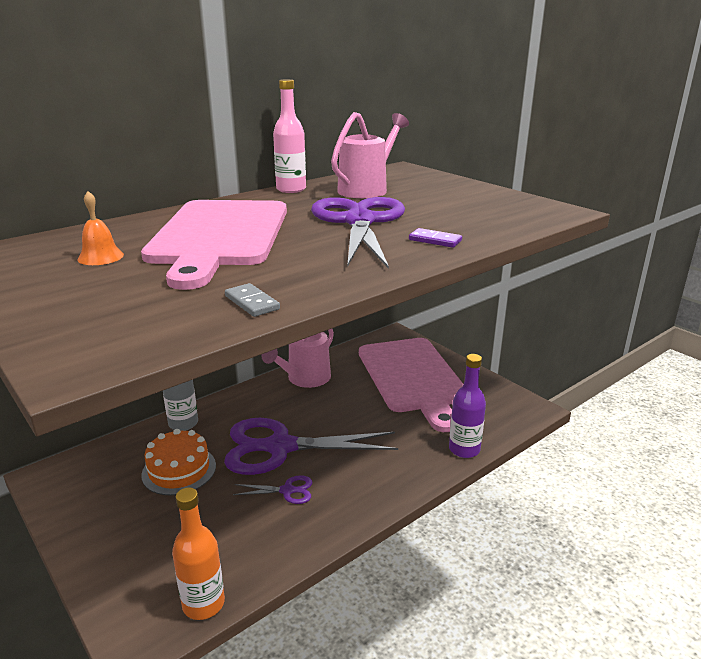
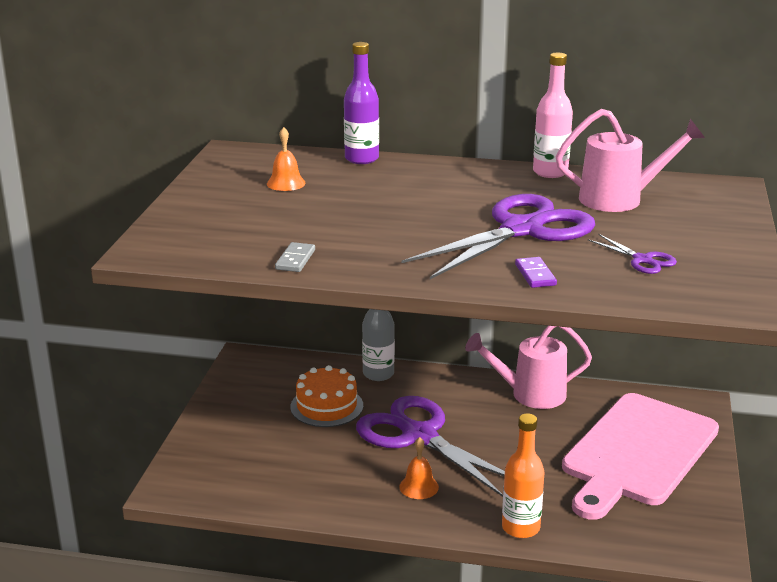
camera: 50 degrees right, 0 degrees up
(203, 604) = (224, 497): orange bottle -> orange bottle (520, 528)
(219, 236) = (390, 198): pink cutting board -> none
(287, 491) = (374, 469): purple scissors -> purple scissors (642, 260)
(335, 481) = (419, 487): none -> orange bell
(464, 449) = (567, 538): purple bottle -> purple bottle (361, 159)

